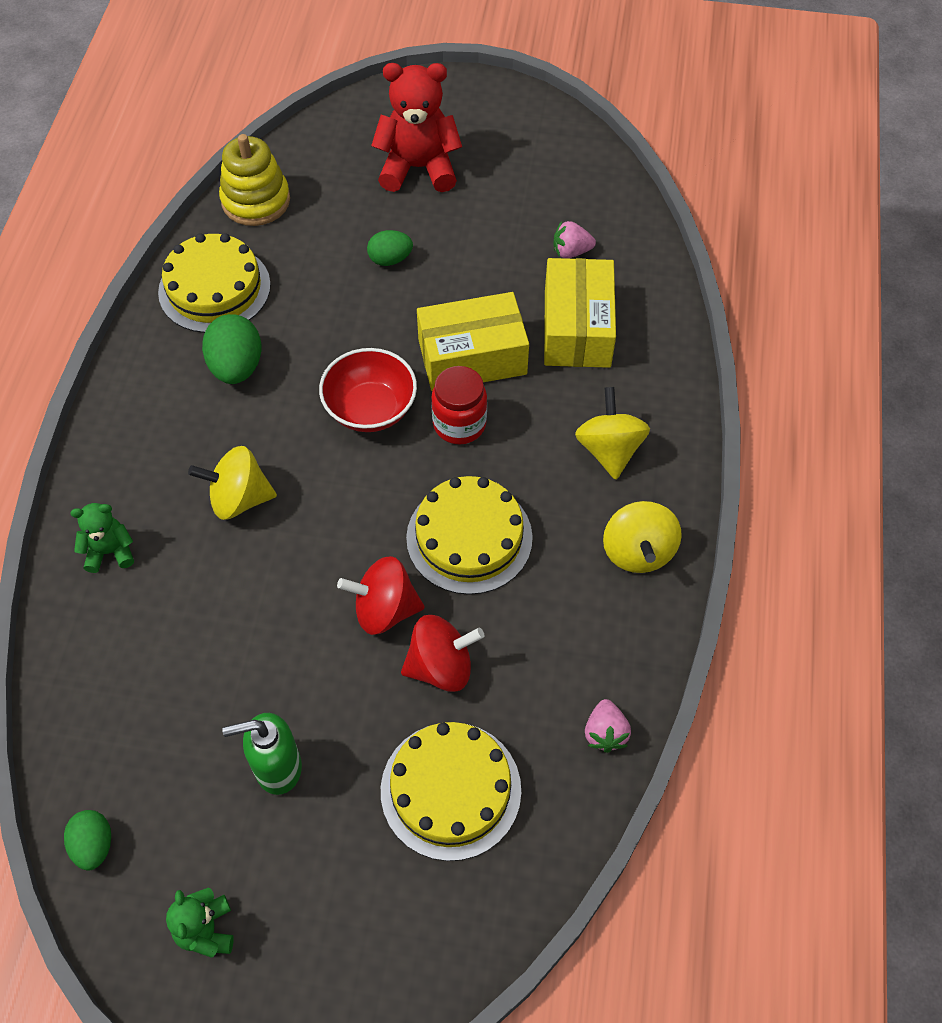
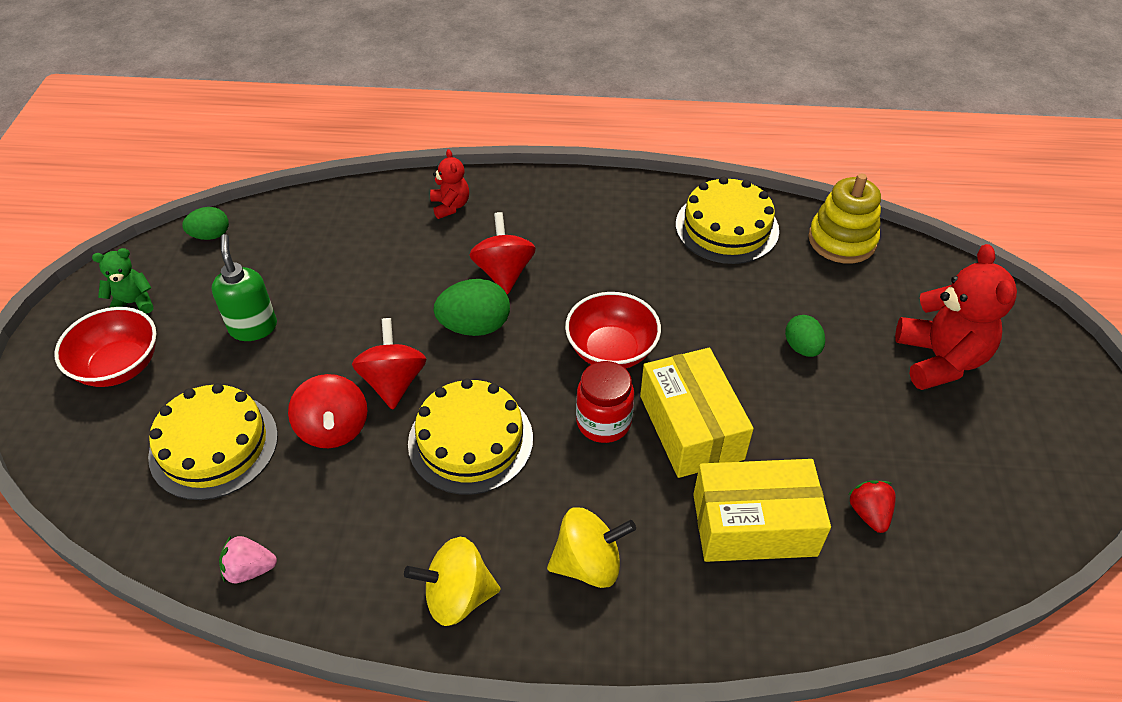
camera: 85 degrees right, 10 degrees down
(110, 551) = (450, 206): green teddy bear -> red teddy bear
(236, 367) = (642, 253): green egg -> green egg (475, 326)
(239, 499) = (504, 272): yellow spinning top -> red spinning top
(316, 924) = (119, 366): none -> red bowl
(571, 251) = (869, 513): pink strawberry -> red strawberry

